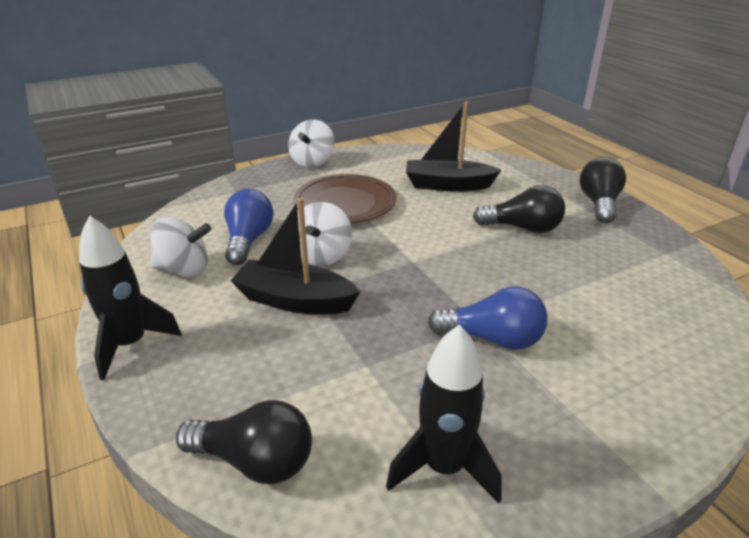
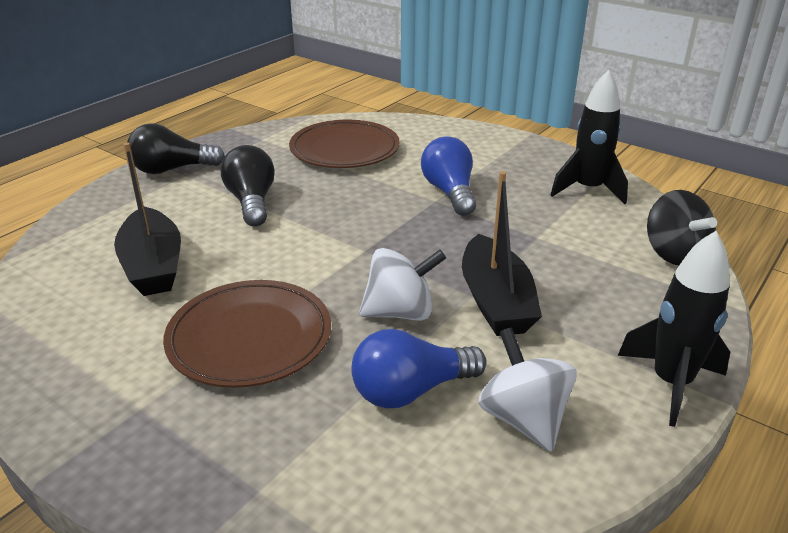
camera: 115 degrees left, 0 degrees up
(255, 461) = (673, 254): black light bulb -> black spinning top
(312, 162) = (88, 435): white spinning top -> none
(627, 297) = (344, 149): none -> brown plate

